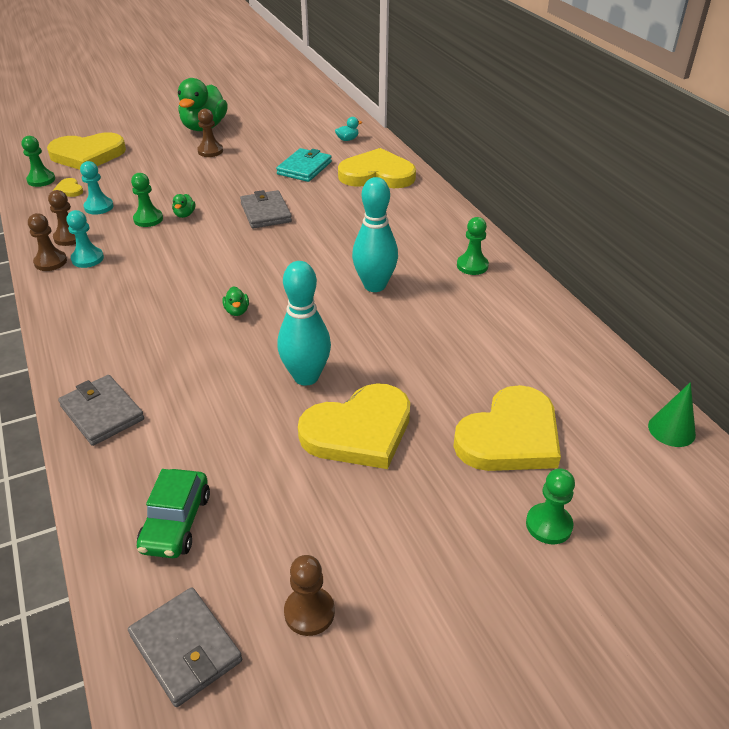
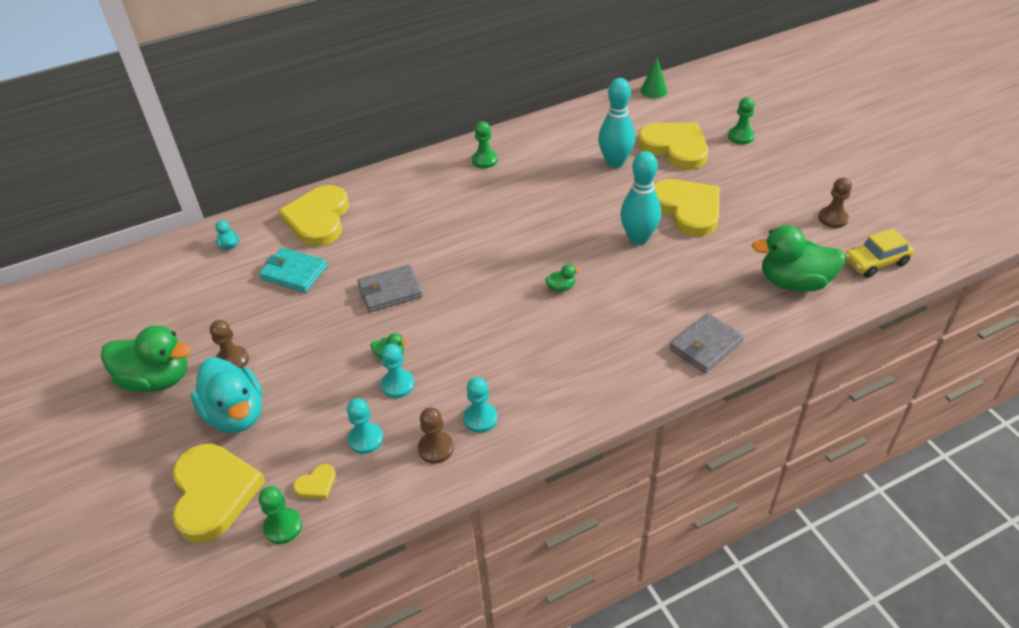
camera: 90 degrees left, 5 degrees up
(50, 262) = (487, 450): brown pawn -> none
(148, 219) = (398, 385): green pawn -> turquoise pawn
(154, 157) = (236, 414): none -> turquoise duck
(176, 522) = (794, 282): green car -> green duck
(186, 648) = (875, 262): grey wallet -> yellow car
(374, 285) = (516, 210): turquoise bowling pin -> turquoise bowling pin (615, 162)

